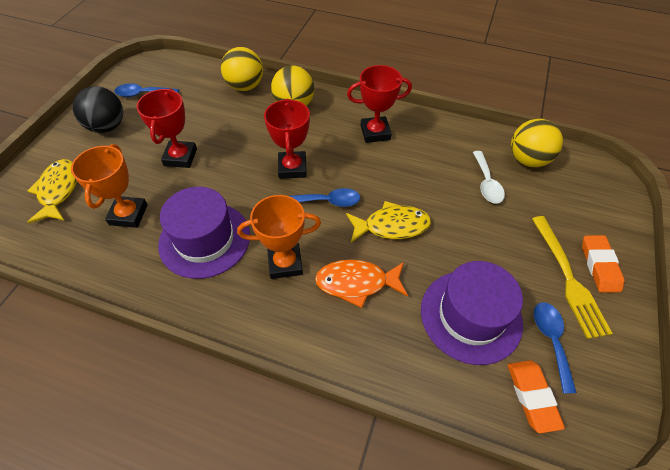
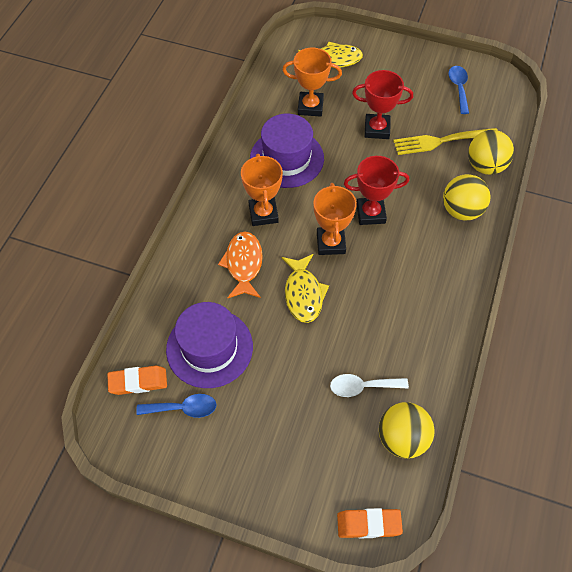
camera: 90 degrees right, 5 degrees up
(107, 127) = (410, 73): black ball -> none
(328, 201) = (331, 243): blue spoon -> orange trophy
(375, 132) = (428, 285): red trophy -> none
(568, 278) = (244, 440): yellow fork -> yellow fork (441, 141)
(599, 266) = (258, 475): orange eraser -> orange eraser (368, 524)

